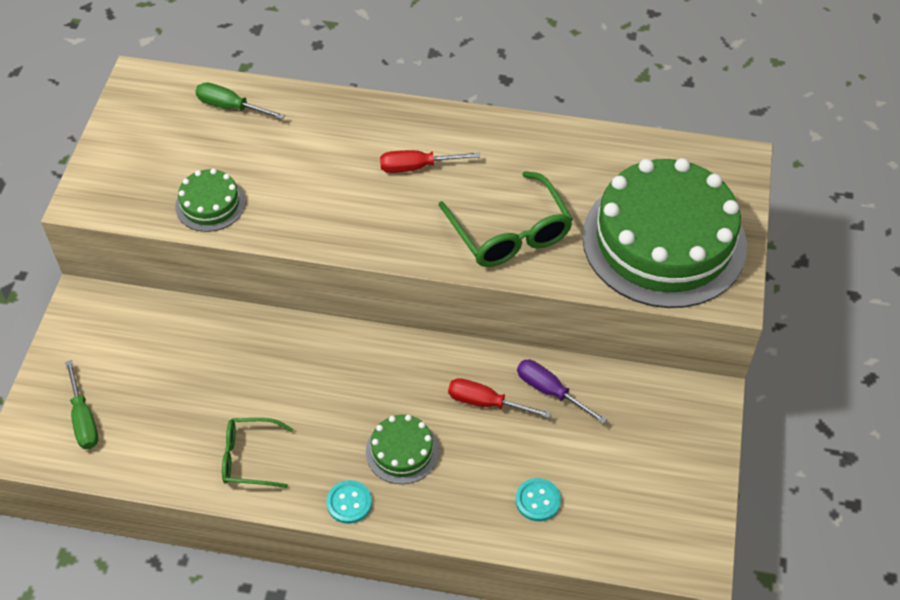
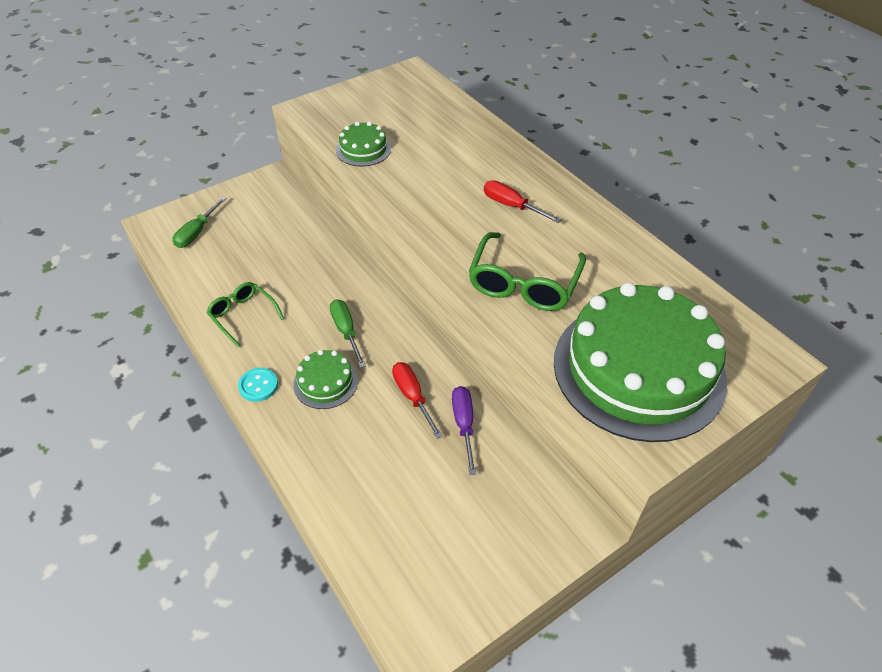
camera: 45 degrees right, 5 degrees down
(230, 107) = (442, 110): green screwdriver -> green screwdriver (346, 331)
(538, 500) = (367, 487): turquoise button -> none

